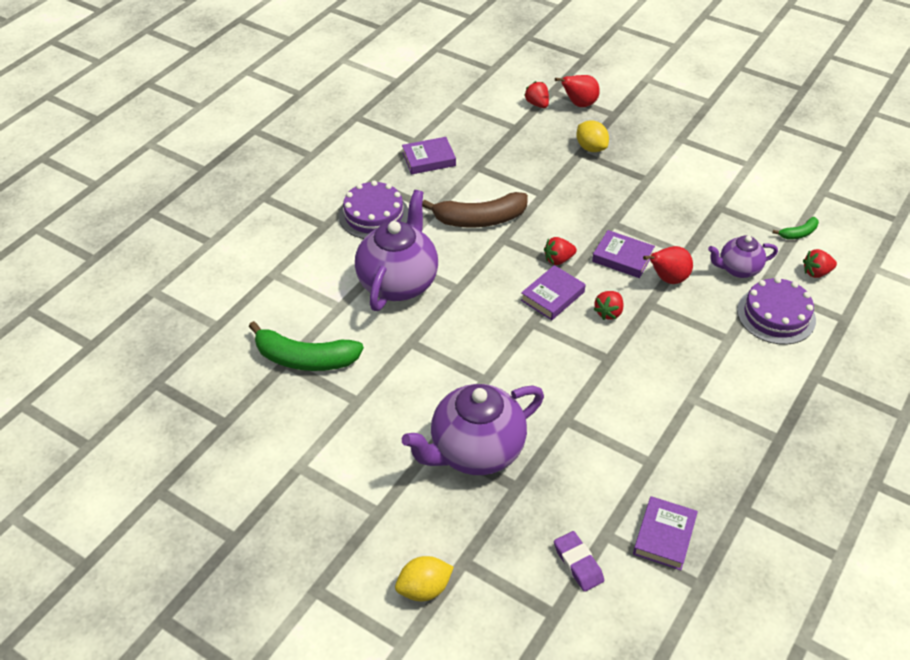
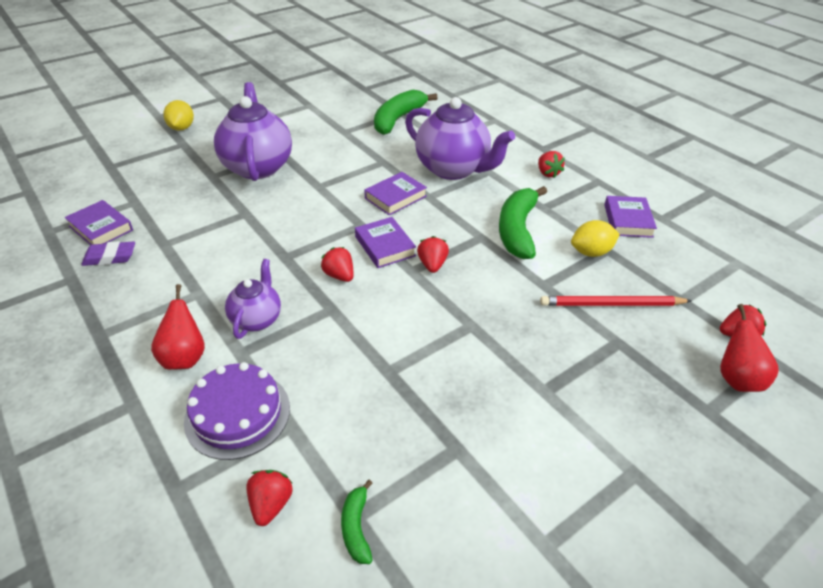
camera: 110 degrees right, 5 degrees down
(374, 215) = (548, 173): purple cake -> red strawberry
(479, 219) = (517, 230): brown banana -> green banana
(543, 159) = (611, 304): none -> red pencil
(578, 563) = (129, 184): purple eraser -> purple eraser (110, 257)
(591, 148) = (627, 356): yellow lemon -> yellow lemon (591, 252)
(622, 258) = (410, 313): purple book -> purple book (395, 197)
(667, 279) = (356, 338): red pear -> red pear (185, 357)
(738, 269) = (332, 412): purple teapot -> purple teapot (257, 319)

